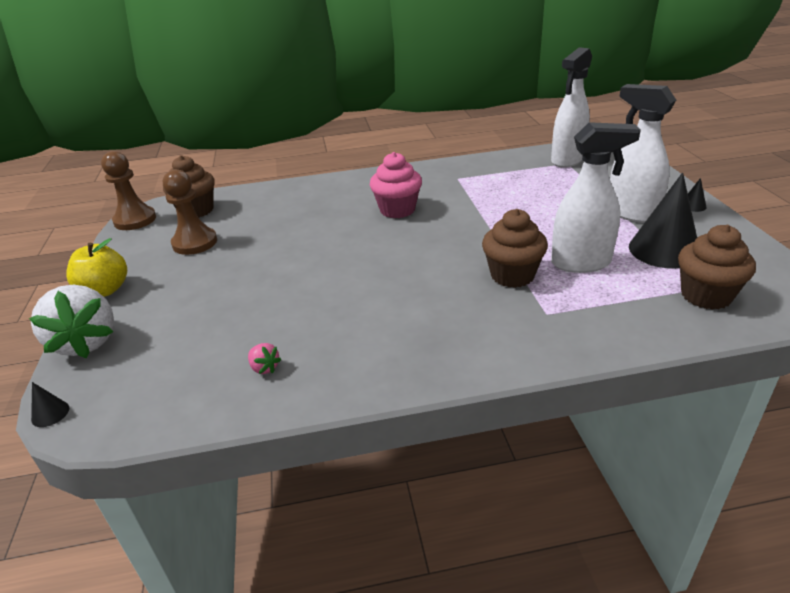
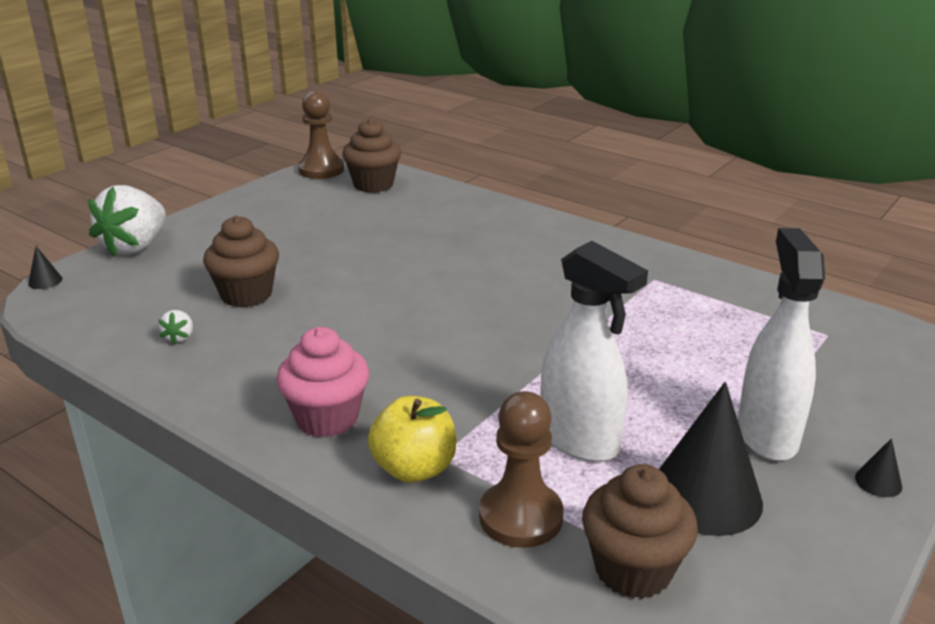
camera: 45 degrees right, 5 degrees down
(105, 290) = (208, 216): yellow apple -> yellow apple (414, 469)
(195, 243) = (321, 212): brown pawn -> brown pawn (520, 517)
(264, 368) = (179, 337): pink strawberry -> white strawberry
(397, 210) = (524, 276): pink cupcake -> pink cupcake (327, 418)
(512, 275) = (488, 403): brown cupcake -> brown cupcake (246, 294)
(567, 160) = (836, 331): white spray bottle -> none

